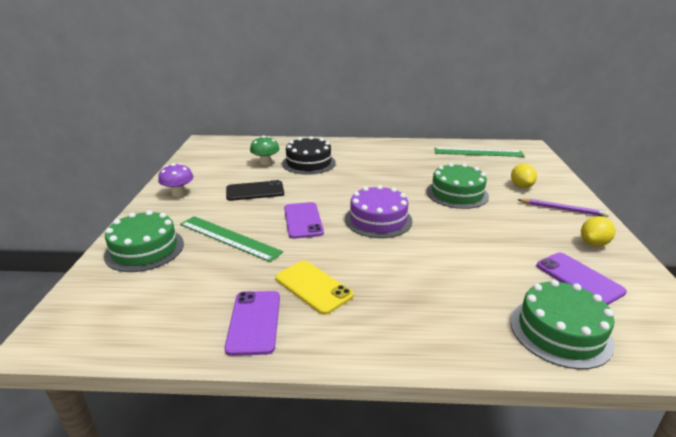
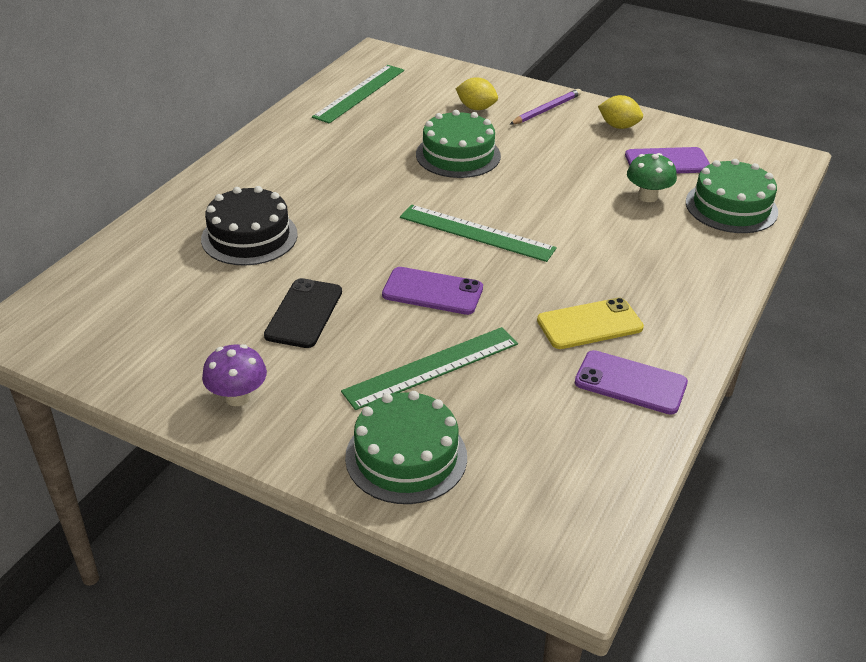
camera: 65 degrees left, 10 degrees up
(265, 163) = (203, 278): green mushroom -> green mushroom (647, 196)
(378, 219) = (476, 233): purple cake -> green ruler
(593, 243) = (618, 126): yellow lemon -> yellow lemon turned 45 degrees counterclockwise

